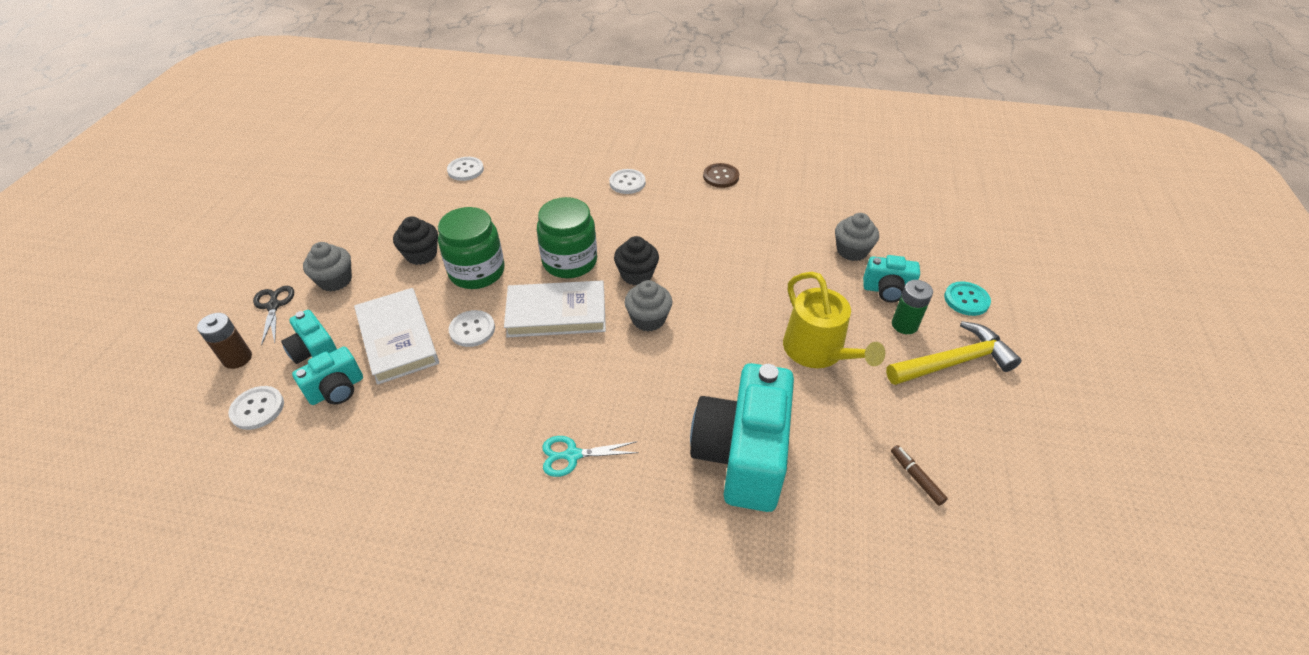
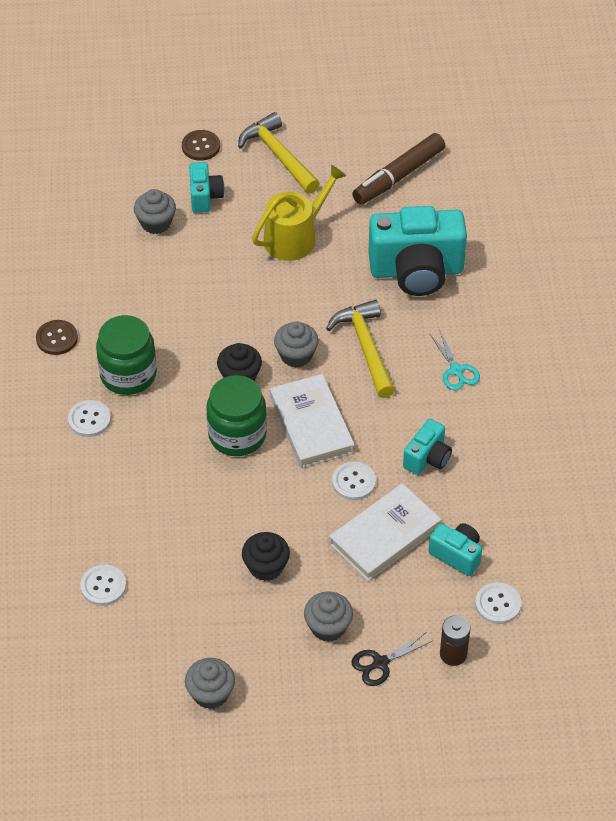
camera: 105 degrees left, 5 degrees up
(315, 352) = (423, 594): turquoise camera -> turquoise camera (427, 458)
(333, 206) = (210, 693): none -> grey cupcake
(477, 272) = (276, 507): green jar -> green jar (128, 374)
(638, 378) = (366, 347): none -> yellow hammer
(904, 325) = (245, 185): green battery -> none
(916, 477) = (398, 176): brown marker -> brown marker, size x2.28
(966, 300) = (201, 146): turquoise button -> brown button

